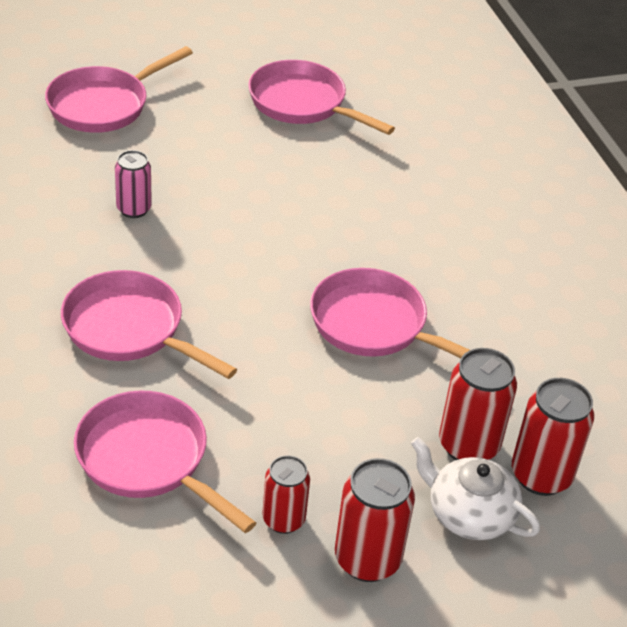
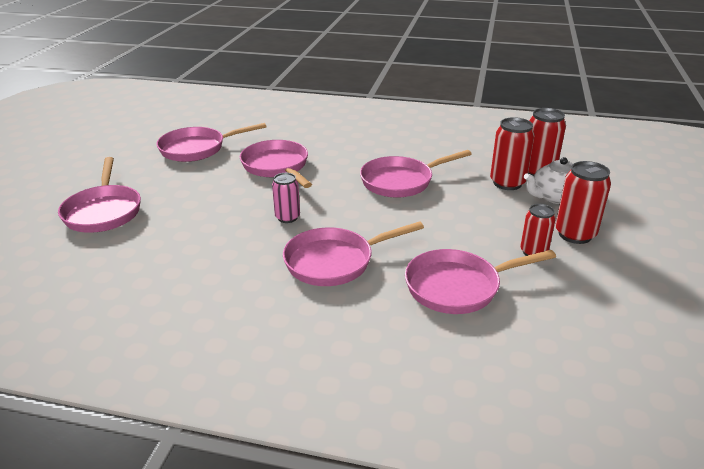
camera: 55 degrees left, 10 degrees down
(134, 209) = (222, 229): pink can -> pink can (287, 217)
(316, 192) = (277, 166): none -> pink pan

